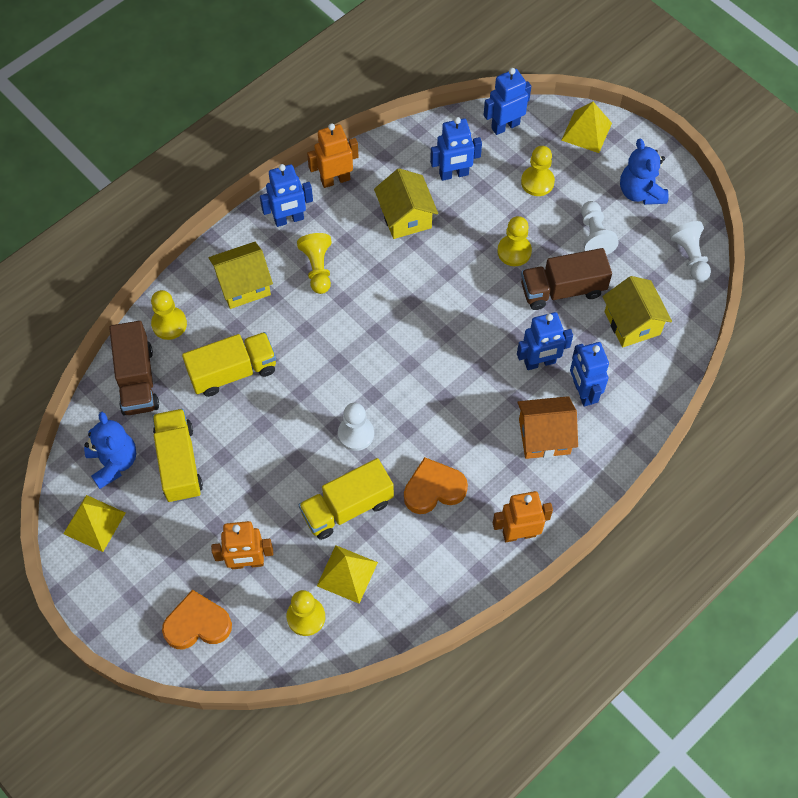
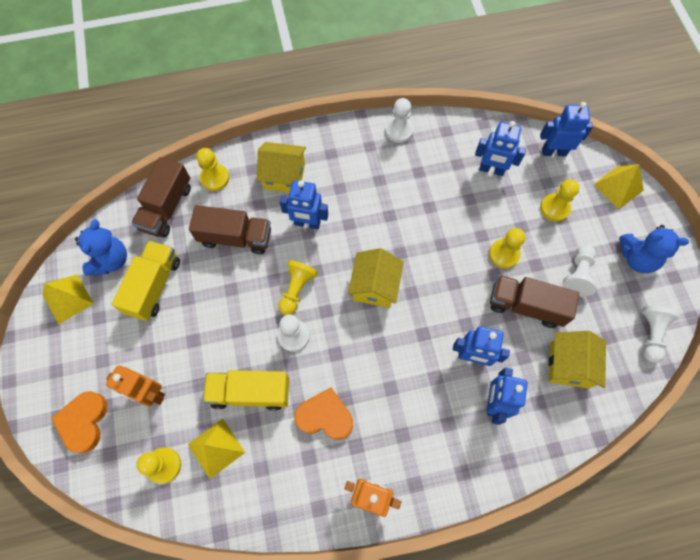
camera: 30 degrees right, 5 degrees up
(197, 624) = (84, 422): orange heart -> orange heart turned 105 degrees counterclockwise
(233, 372) = (235, 237): yellow truck -> brown truck
(289, 219) = (347, 144): blue robot -> blue robot (307, 223)
(317, 268) = (345, 191): yellow pawn -> yellow pawn (296, 289)
(335, 179) = (399, 131): orange robot -> white pawn
(405, 217) = (435, 184): yellow house -> yellow house (374, 286)
(544, 436) = (440, 422): orange house -> none
(640, 192) = (637, 258): blue teddy bear -> blue teddy bear turned 90 degrees counterclockwise

